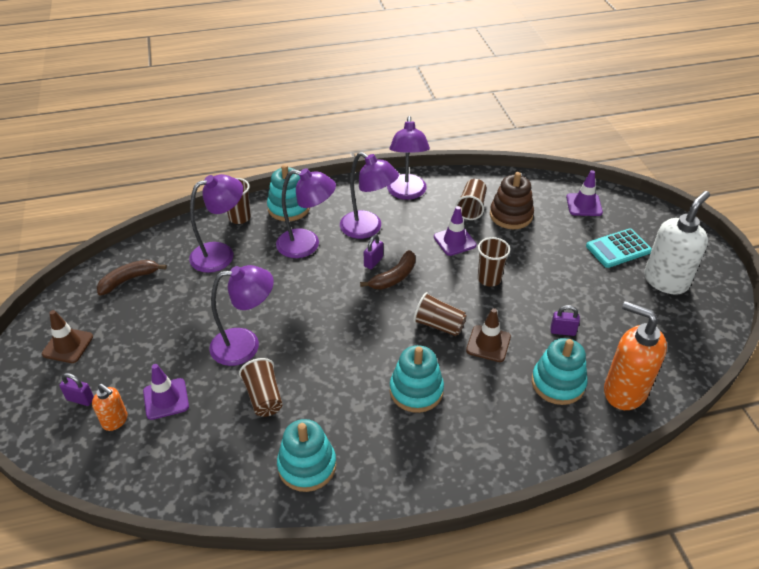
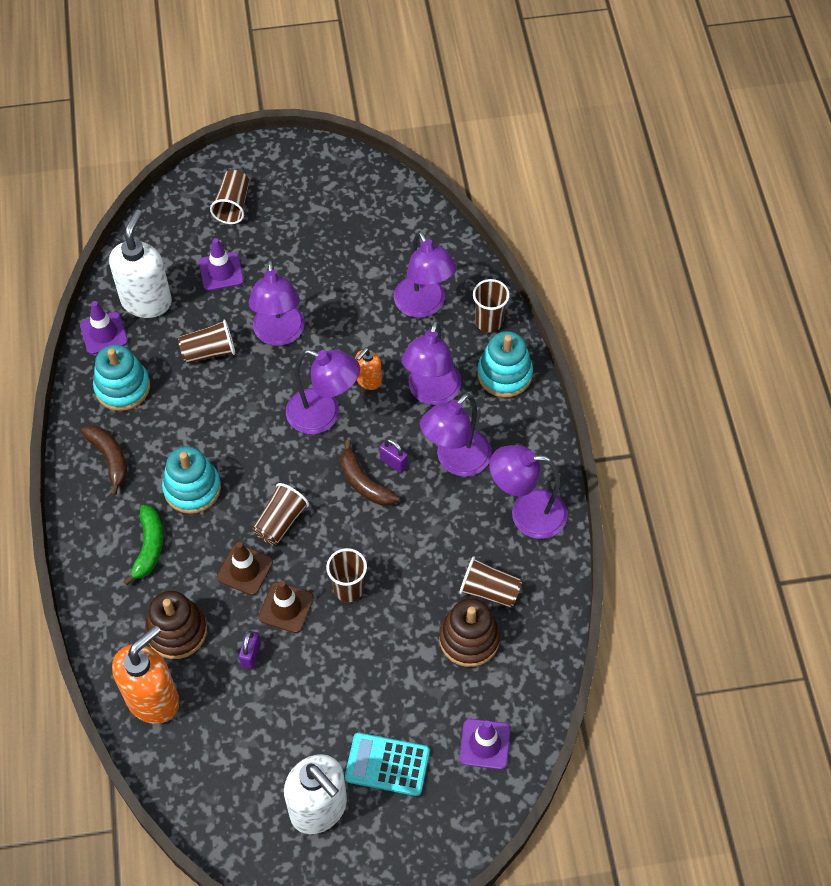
camera: 95 degrees right, 15 degrees up
(68, 345) = (302, 185): brown traffic cone -> brown traffic cone (286, 607)
(80, 399) = (233, 205): purple padlock -> brown cup
(115, 421) = (203, 235): orange soap dispenser -> orange soap dispenser (368, 380)
(129, 280) = (390, 224): brown banana -> brown banana (109, 458)
(197, 460) = (146, 301): none -> white soap dispenser
(332, 307) = (323, 415): none -> purple lamp
(454, 241) = (423, 559): purple traffic cone -> purple traffic cone (104, 333)
(482, 416) = (149, 547): none -> green banana
(558, 383) = (177, 631): turquoise stacking toy -> brown stacking toy
(618, 249) = (387, 764): turquoise calculator -> turquoise calculator turned 60 degrees counterclockwise

